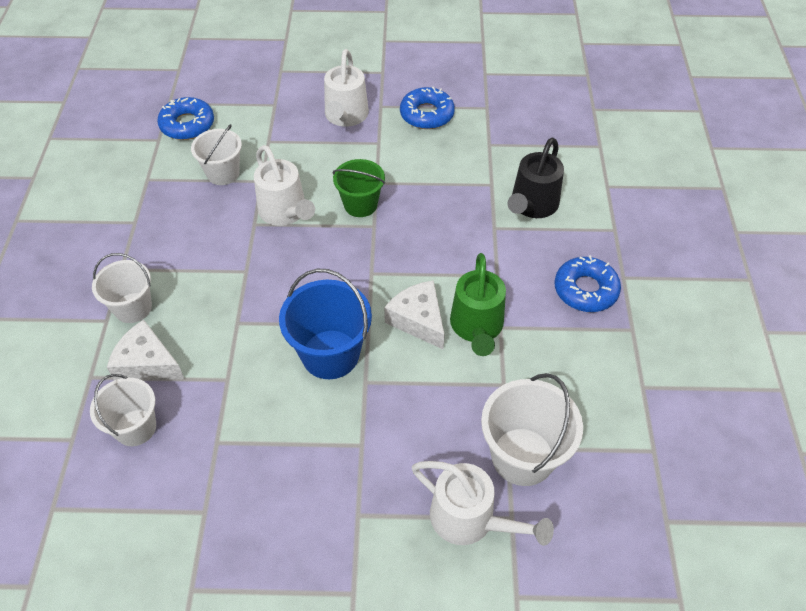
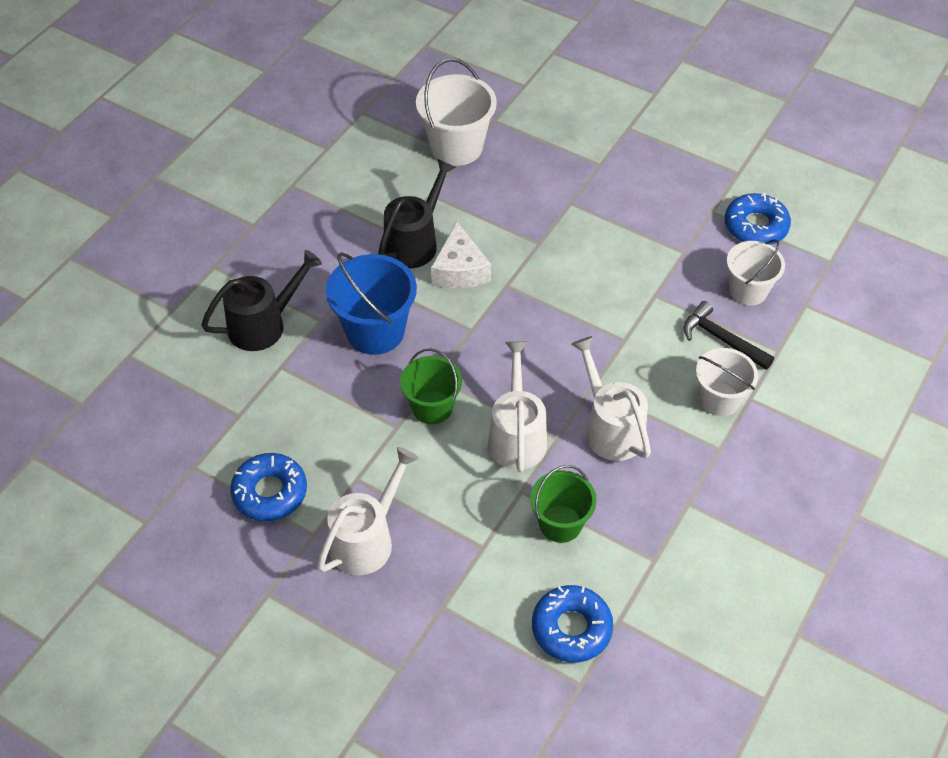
camera: 150 degrees left, 0 degrees up
(147, 363) = (722, 339): white cheese -> black hammer
(223, 173) = (560, 523): white bucket -> green bucket
(330, 354) = (555, 276): blue bucket -> blue bucket (375, 331)
(470, 520) = (522, 130): white watering can -> white watering can (610, 428)
(477, 327) = (415, 242): green watering can -> black watering can
(585, 290) = (296, 229): blue donut -> blue donut (755, 226)

